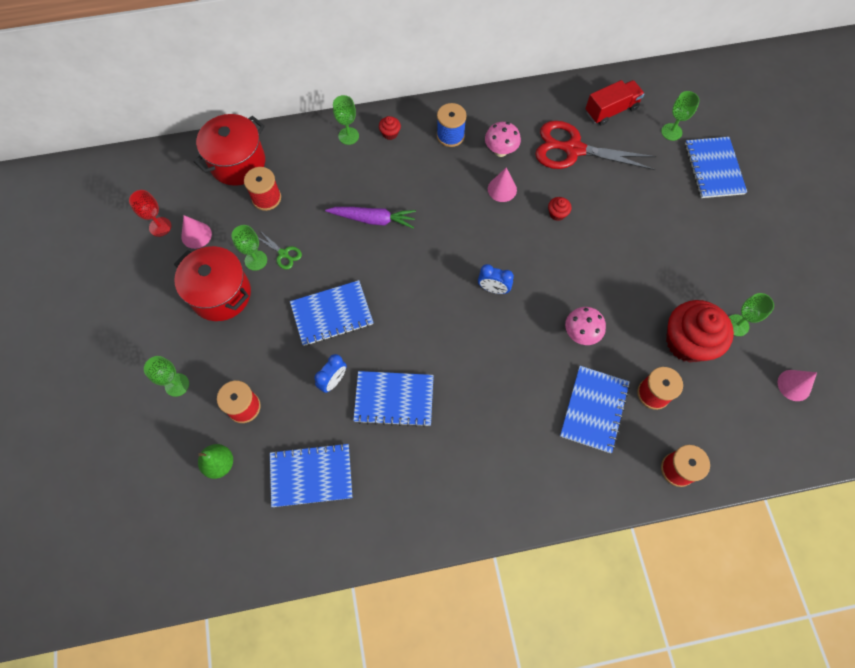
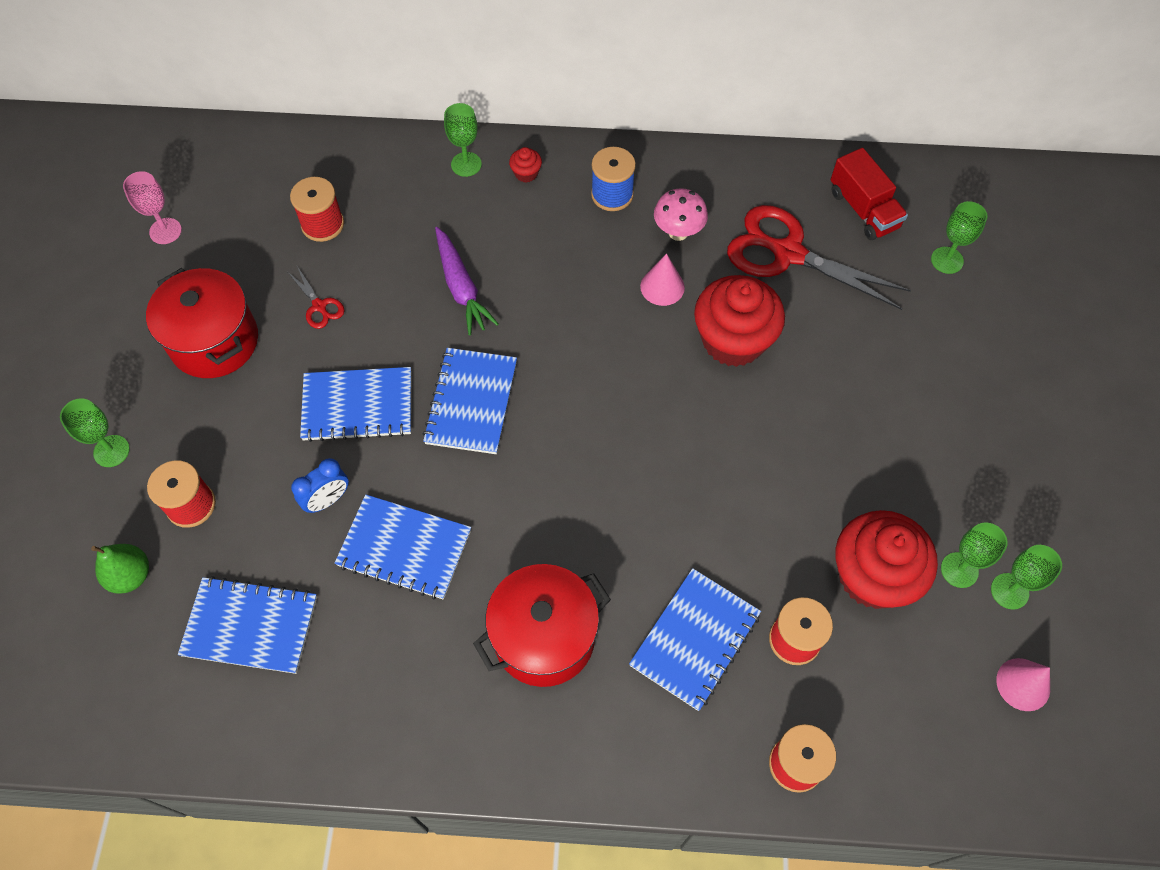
camera: 15 degrees right, 5 degrees down
(160, 227) = (165, 231): red goblet -> pink goblet
(196, 235) = (210, 253): pink cone -> none
(238, 163) = (300, 168): red pot -> red pot (544, 637)
(256, 260) = (278, 306): green goblet -> green goblet (1009, 591)
(283, 254) = (319, 306): green scissors -> red scissors
(373, 219) = (461, 287): purple carrot -> purple carrot turned 45 degrees clockwise
(493, 289) = (602, 426): blue clock -> none
(557, 214) = (733, 340): red cupcake -> red cupcake, size x2.48
(580, 334) = (711, 523): pink mushroom -> none
(611, 110) = (863, 209): red truck -> red truck turned 75 degrees clockwise
(713, 169) = (996, 328): blue notebook -> blue notebook (471, 402)

